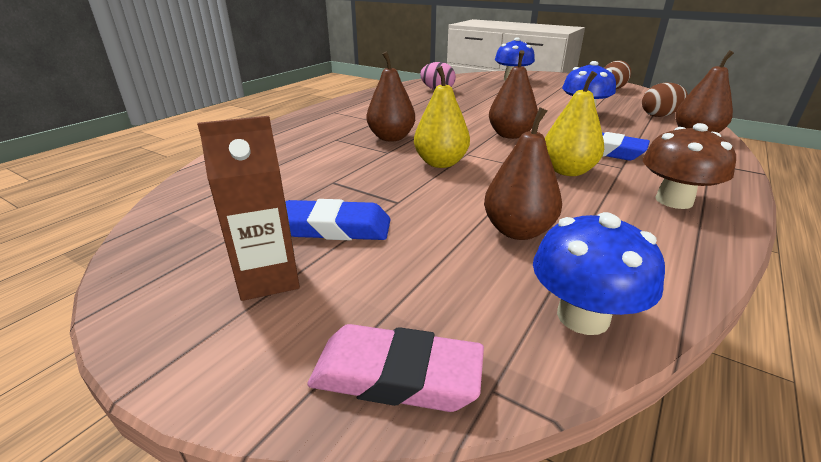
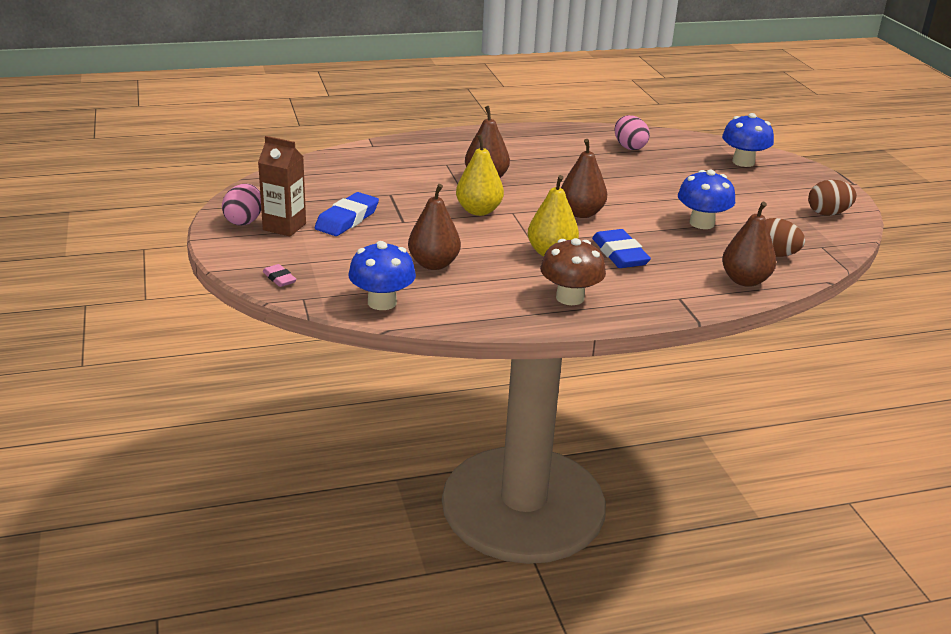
camera: 40 degrees right, 0 degrees up
(189, 302) = (244, 221): none -> pink egg
(335, 228) = (347, 219): blue eraser -> blue eraser turned 75 degrees clockwise
(396, 375) = (279, 278): pink eraser -> pink eraser, size x0.53

